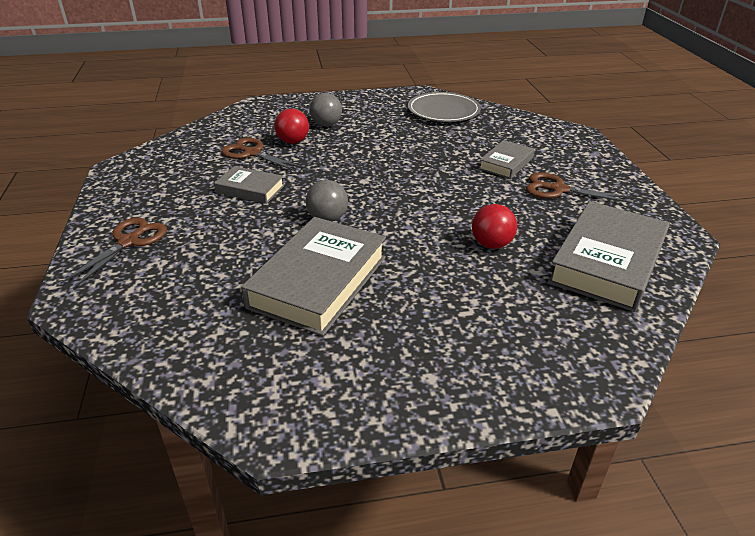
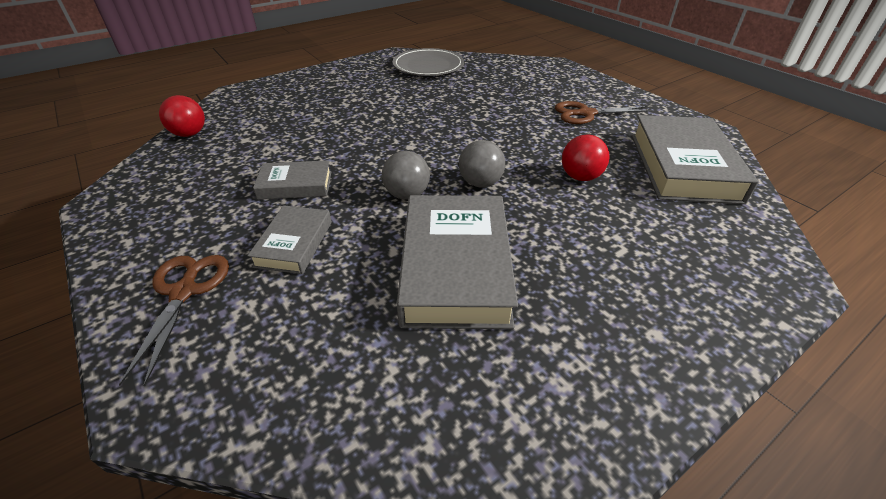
camera: 25 degrees left, 5 degrees up
(252, 153) = (267, 146): brown scissors -> none
(293, 142) = (304, 124): red ball -> red ball (189, 134)
(326, 125) = (325, 100): grey ball -> grey ball (480, 183)
(506, 163) = (524, 101): grey book -> grey book (294, 244)

